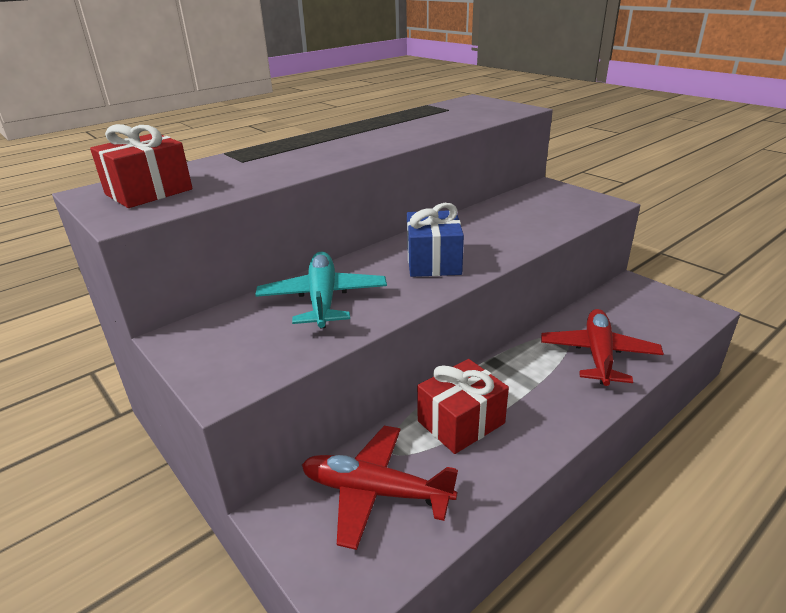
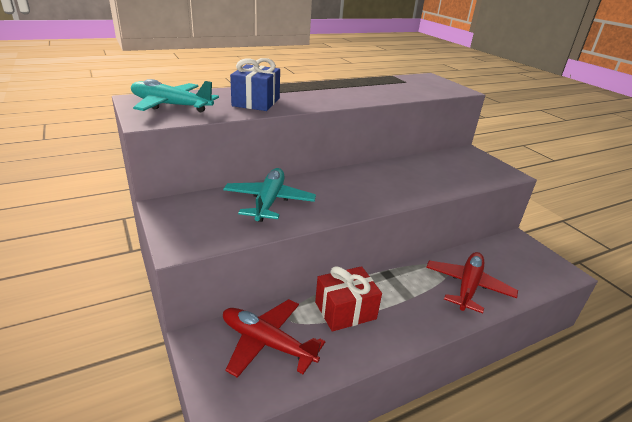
camera: 10 degrees right, 0 degrees up
(149, 192) = (170, 105): red gift -> turquoise plane
(433, 261) = (357, 191): blue gift -> blue gift (256, 102)

